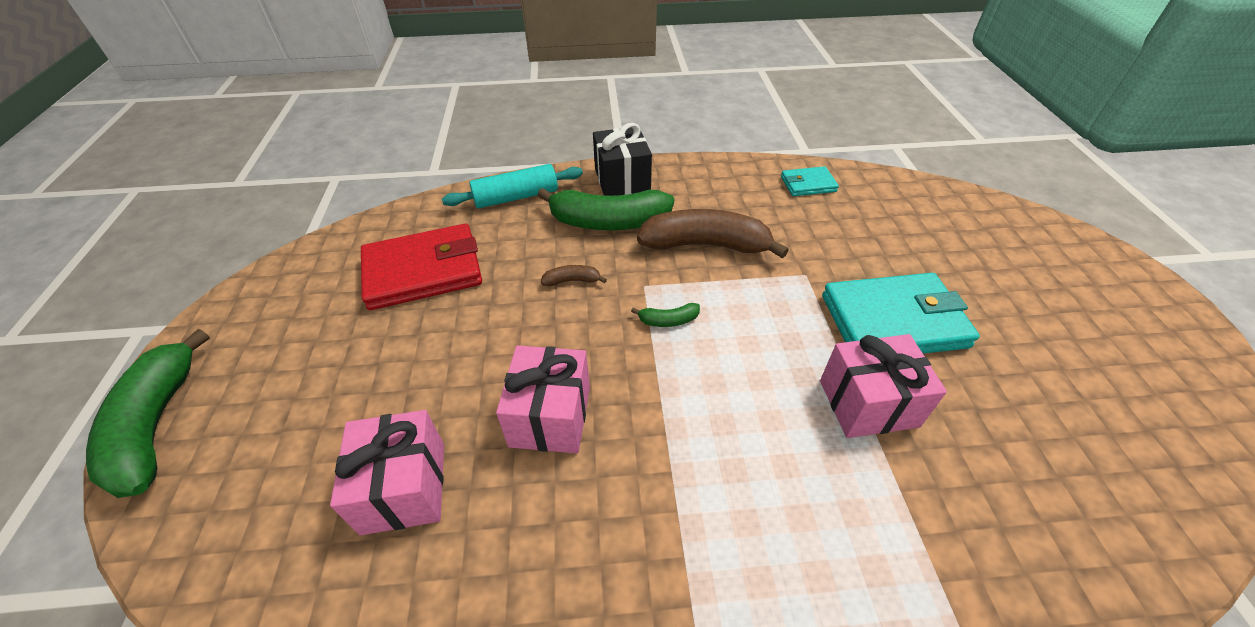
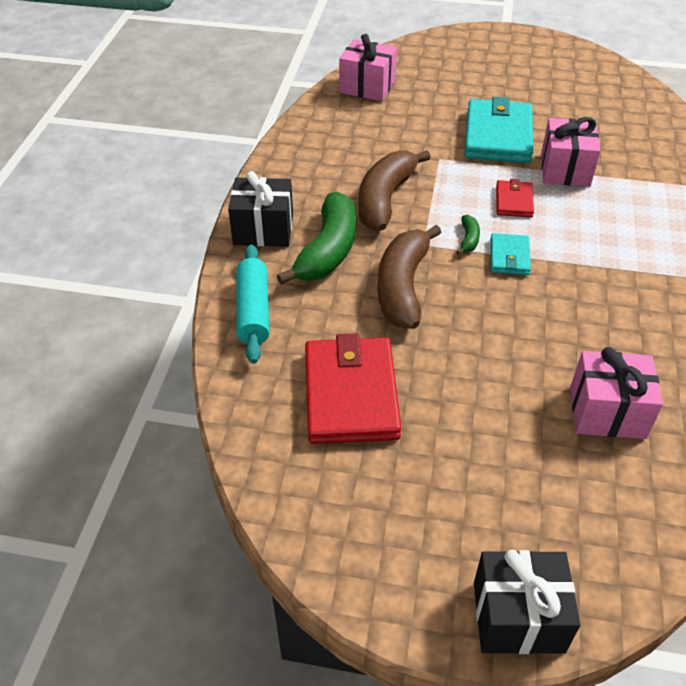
camera: 75 degrees left, 0 degrees up
(156, 425) = (518, 616): green banana -> black gift
(550, 416) = (552, 320): pink gift -> pink gift (367, 87)
(572, 280) = (403, 287): brown banana -> brown banana, size x2.36
(761, 353) = (513, 201): none -> red wallet
(808, 184) = (328, 124): turquoise wallet -> turquoise wallet (509, 257)

